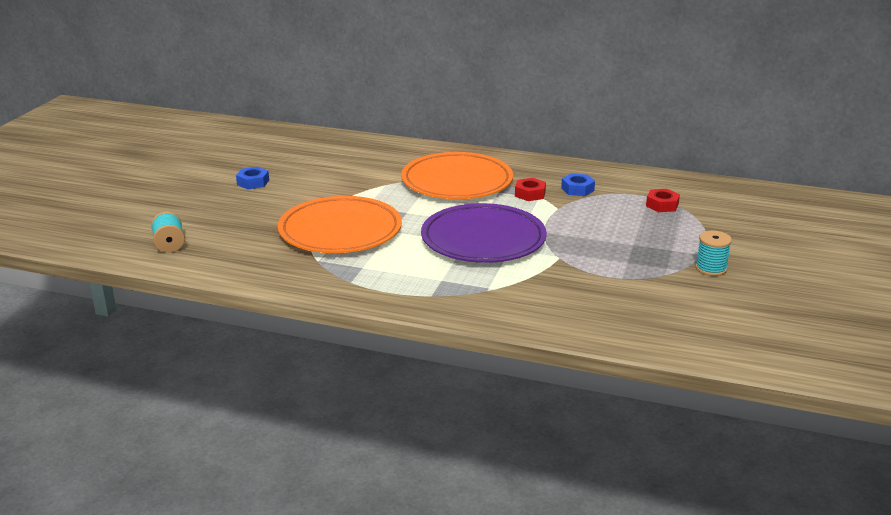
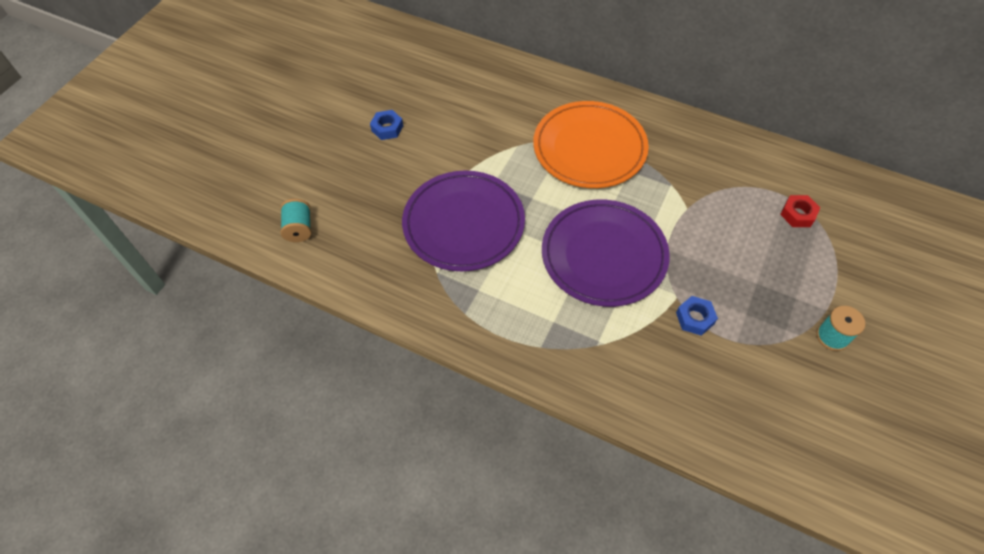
camera: 10 degrees right, 30 degrees up
(340, 231) = (464, 224): orange plate -> purple plate
(530, 194) = (661, 178): red nut -> none
(577, 189) = (712, 175): blue nut -> blue nut (695, 318)

